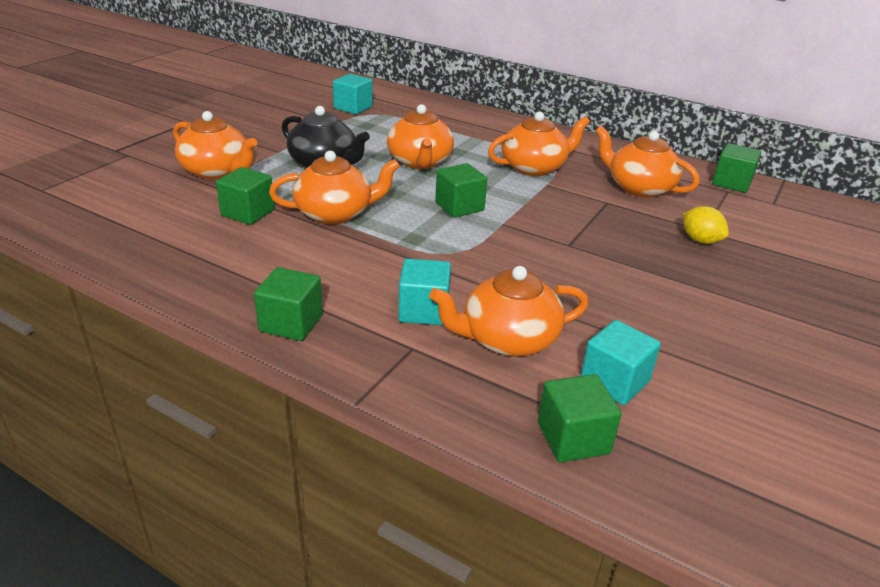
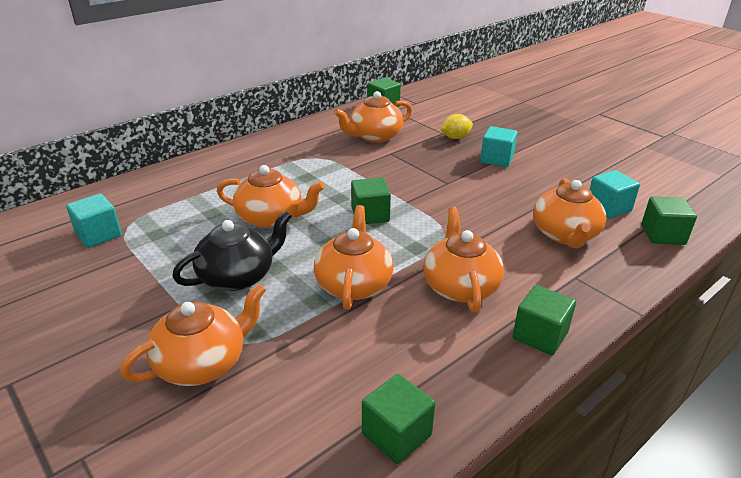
camera: 70 degrees left, 0 degrees up
(248, 213) = (326, 344): green cube -> green cube (396, 434)
(424, 311) = (527, 263): turquoise cube -> turquoise cube (496, 159)
(534, 167) = (318, 166): orange teapot -> orange teapot (460, 286)

